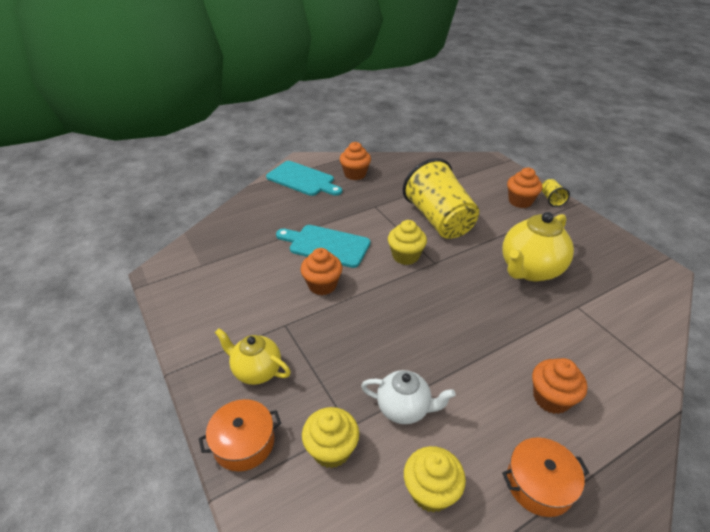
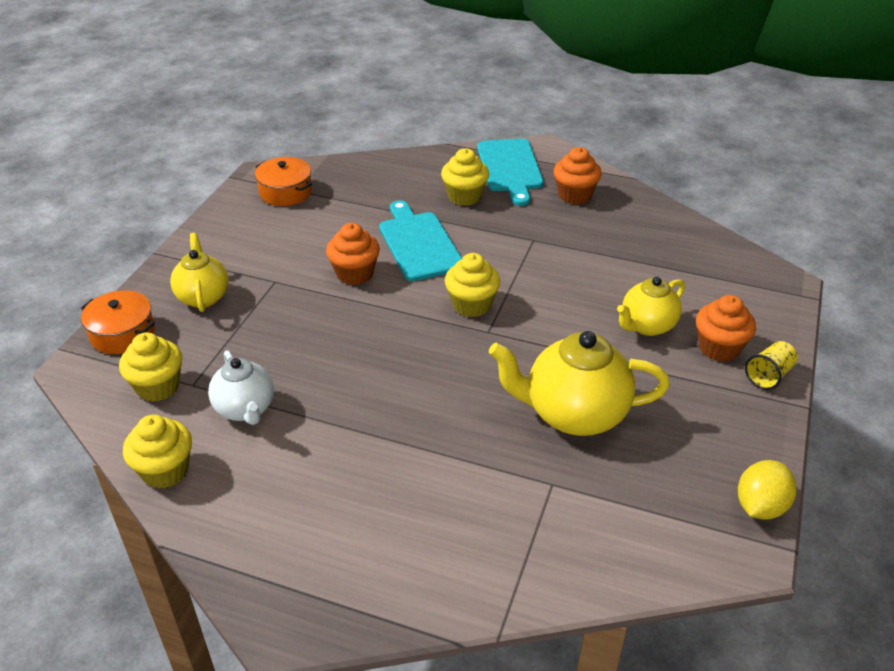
camera: 50 degrees right, 0 degrees up
(305, 207) = (464, 196): none -> yellow cupcake
(439, 220) = (574, 298): yellow cup -> none
(484, 211) = (647, 326): none -> yellow teapot
(539, 484) = (236, 545): orange pot -> orange pot (285, 192)
(551, 398) = (364, 514): orange cupcake -> none
(637, 251) = (760, 506): none -> yellow lemon

